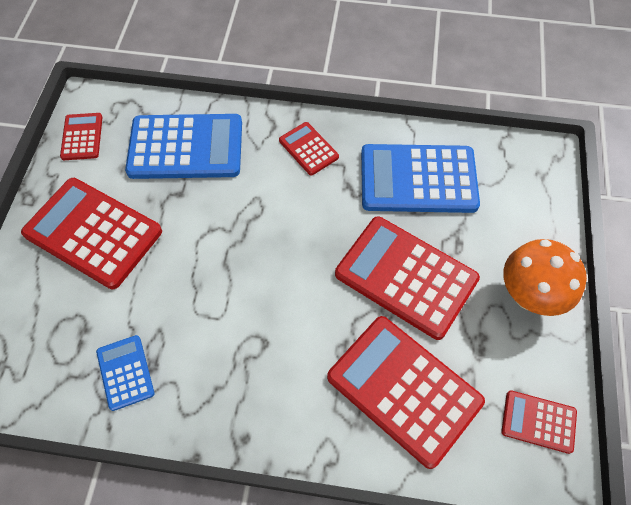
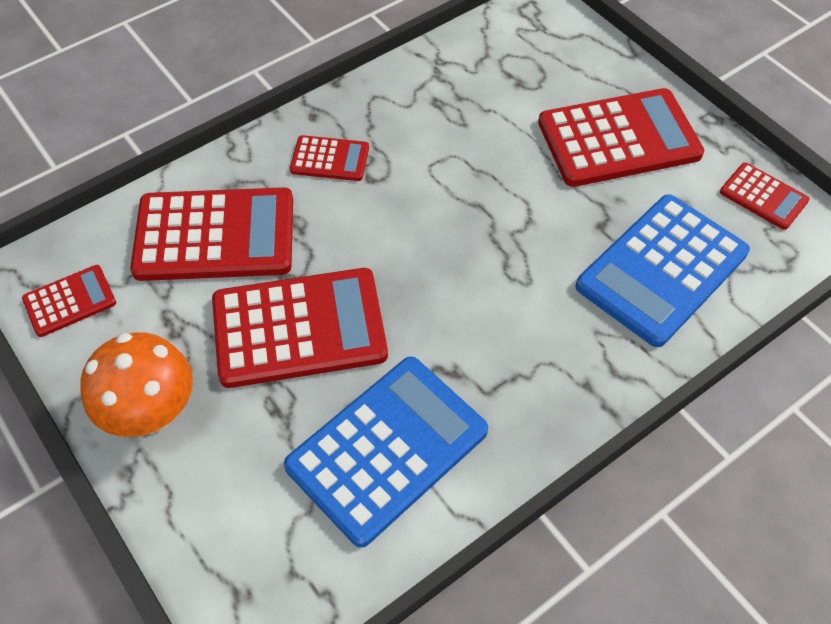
camera: 135 degrees right, 5 degrees down
(125, 372) = (451, 85): blue calculator -> none
(308, 149) = (545, 378): red calculator -> red calculator (330, 159)

